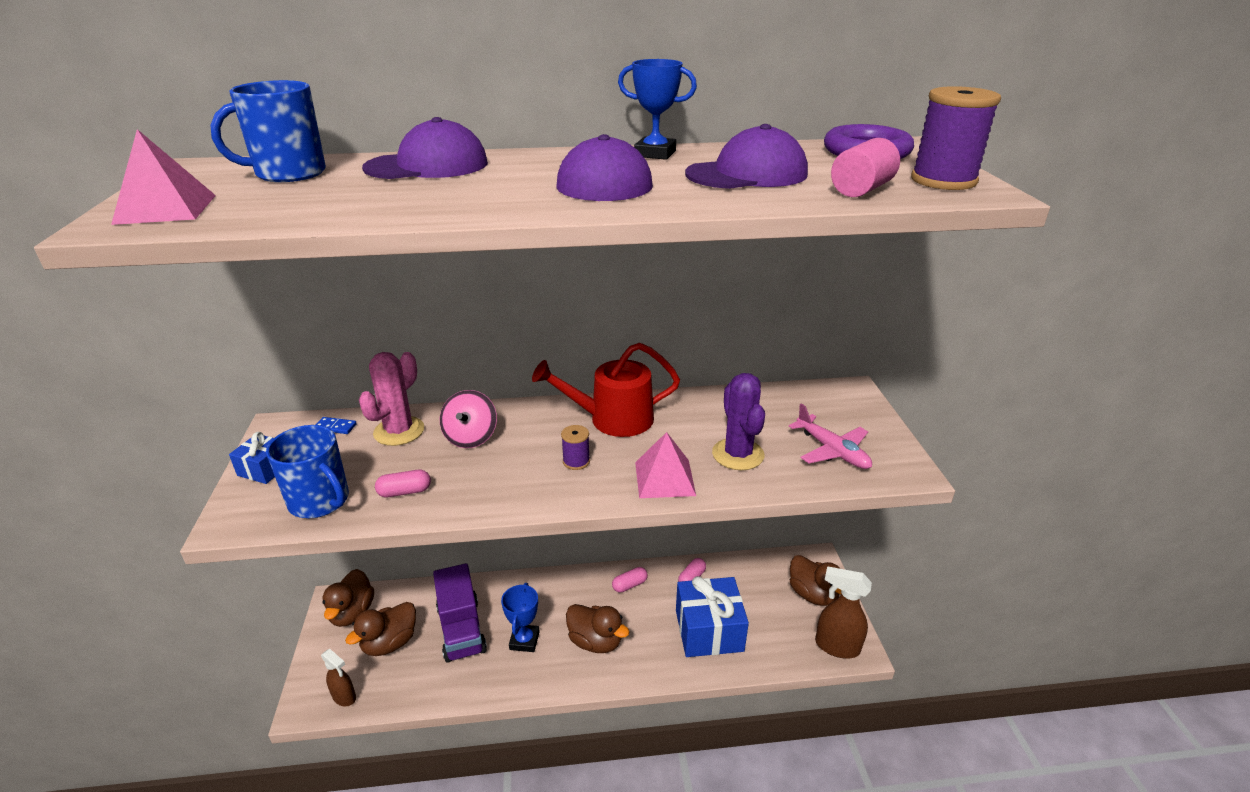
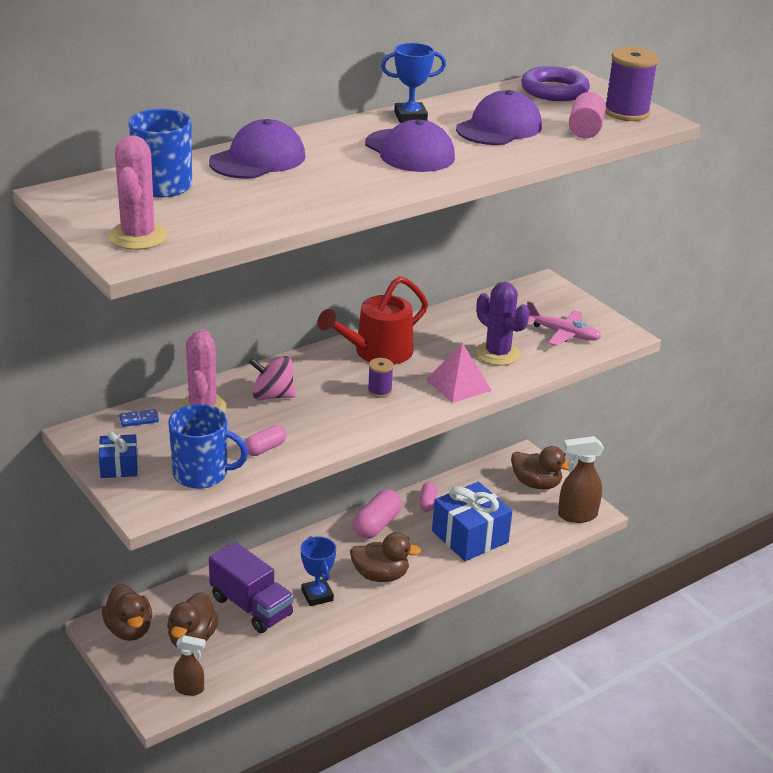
camera: 30 degrees left, 0 degrees up
(166, 209) = (138, 236): pink pyramid -> pink cactus
(471, 437) = (272, 396): pink spinning top -> pink spinning top turned 120 degrees clockwise
(629, 585) = (377, 525): pink capsule -> pink capsule, size x1.73

